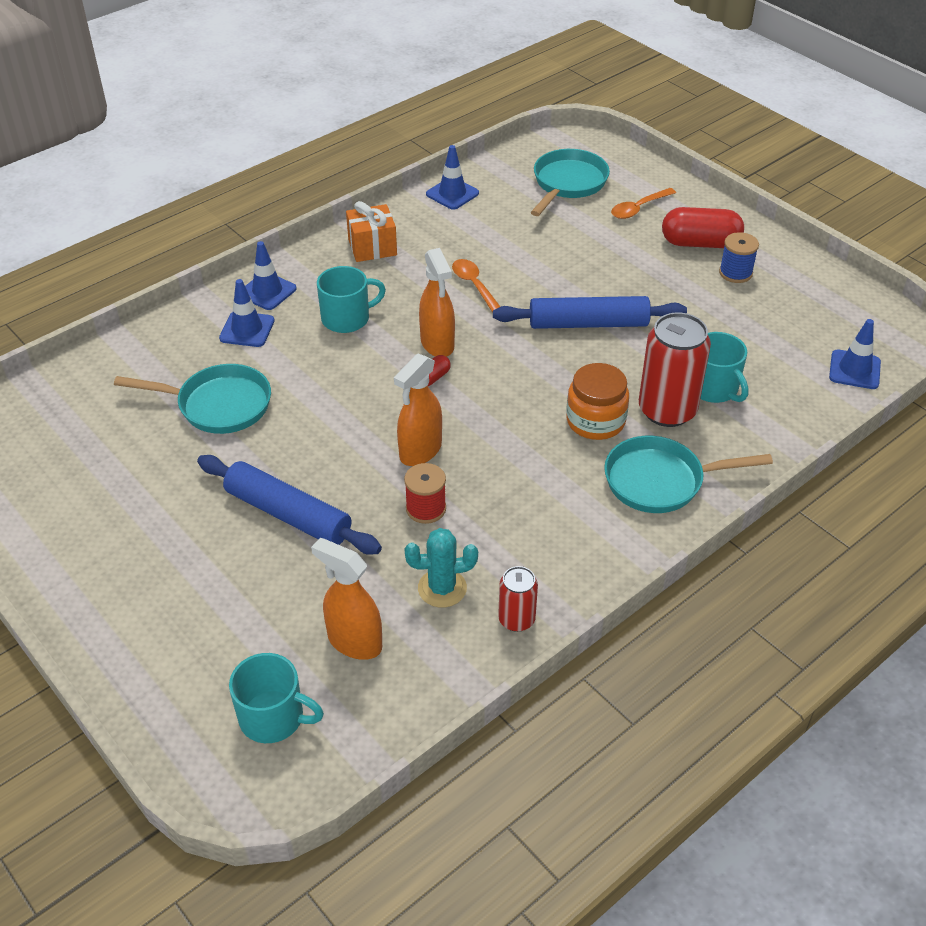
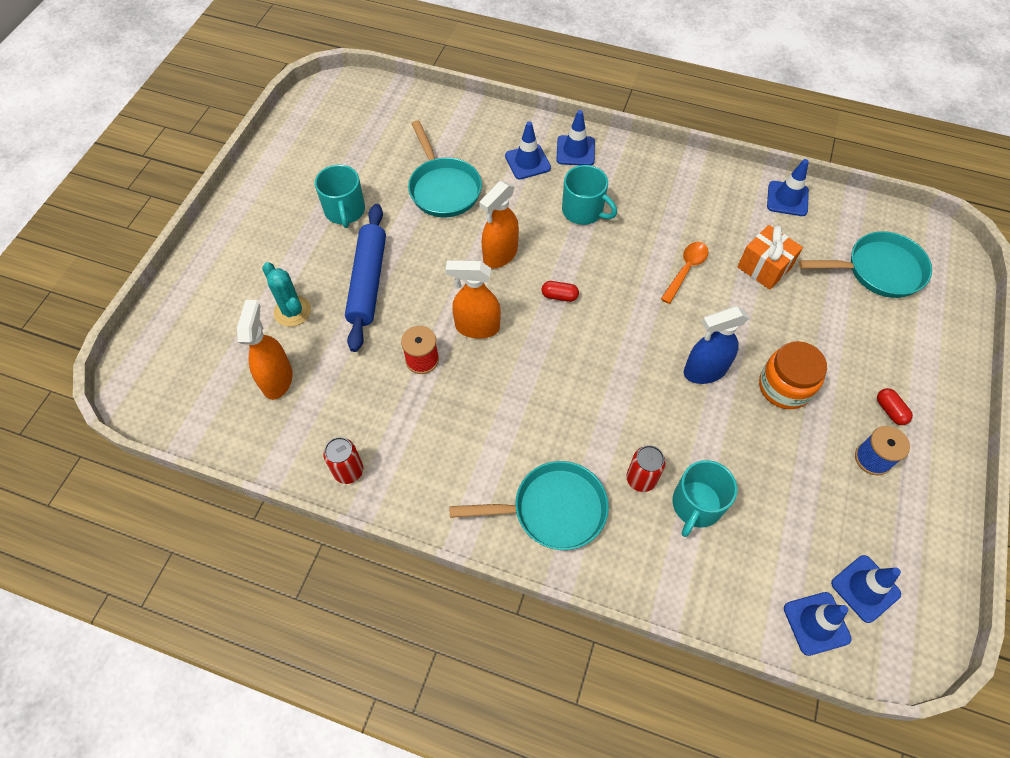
camera: 60 degrees right, 15 degrees up
(273, 717) = (195, 367): turquoise mug -> turquoise mug (345, 211)
(372, 247) = (675, 183): orange gift -> orange gift (764, 267)
(437, 344) = (598, 280): orange spray bottle -> orange spray bottle (500, 255)
(442, 588) = (352, 408): turquoise cactus -> turquoise cactus (292, 311)
(588, 323) = (704, 371): blue rolling pin -> blue spray bottle
(595, 421) = (590, 430): orange jar -> orange jar (784, 387)
(638, 208) = (894, 339): orange spoon -> none
(660, 481) = (552, 509): turquoise pan -> turquoise pan turned 120 degrees clockwise
(667, 410) = (641, 479): red can -> red can, size x0.53
(700, 243) = (890, 410): red capsule -> red capsule, size x0.47
(840, 330) = (865, 588): none -> blue traffic cone

